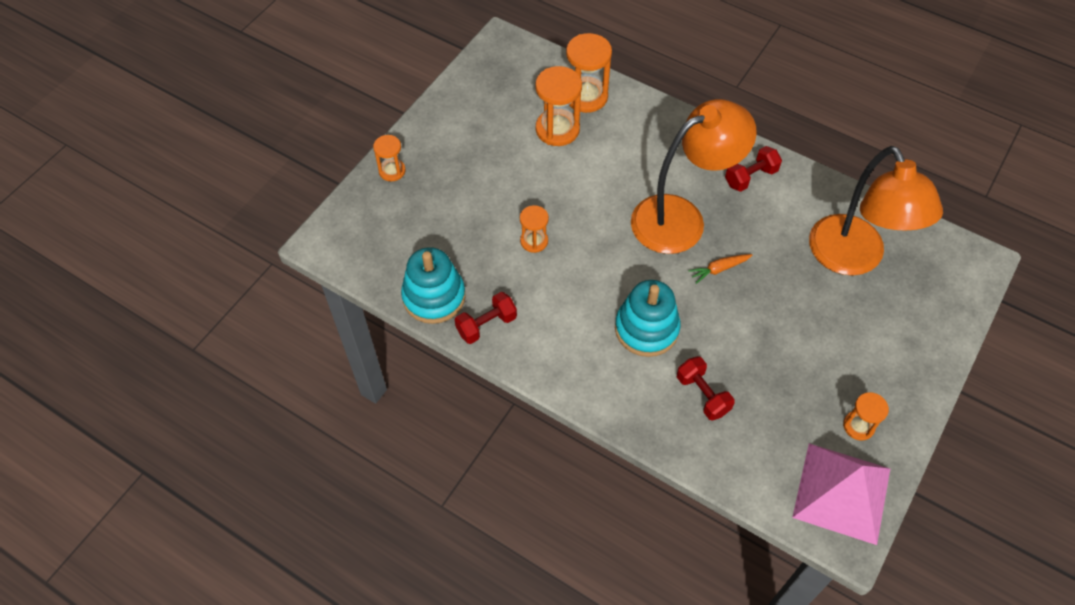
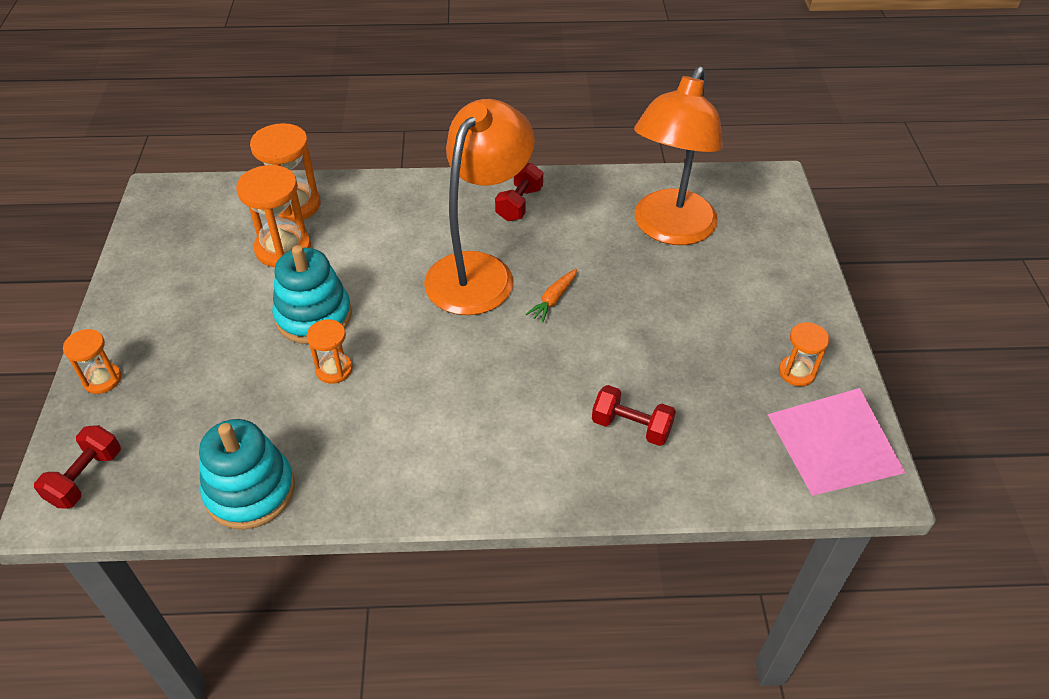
camera: 35 degrees left, 10 degrees down
(486, 325) = (339, 487): red dumbbell -> red dumbbell (86, 478)
(646, 329) = (524, 393): turquoise stacking toy -> turquoise stacking toy (313, 316)
(853, 259) = (669, 229): orange lamp -> orange lamp turned 75 degrees clockwise

